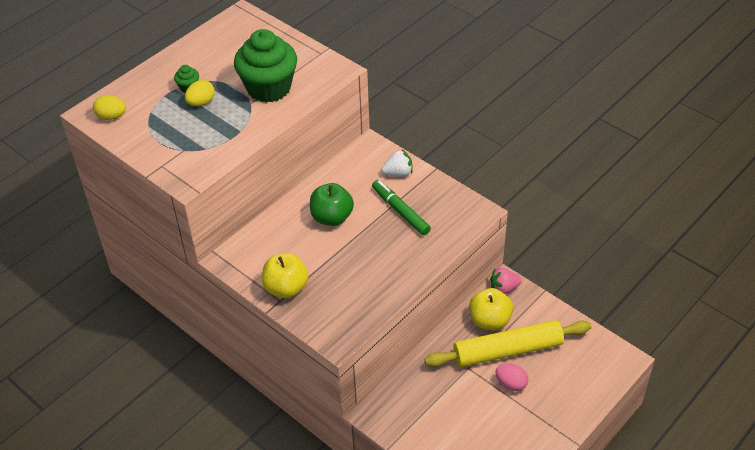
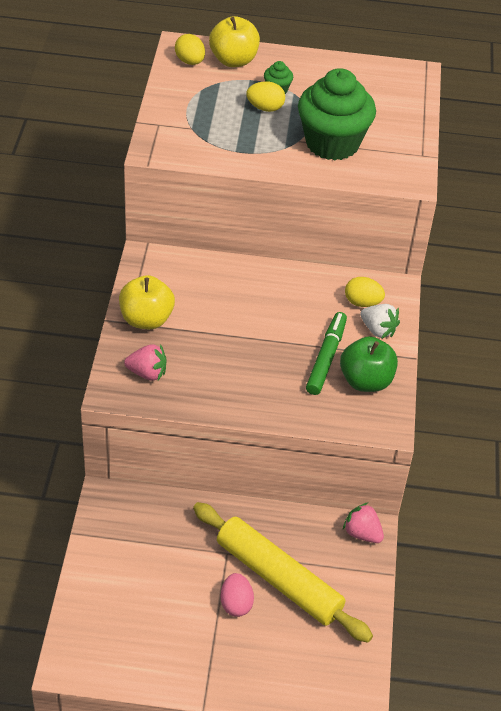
camera: 50 degrees right, 0 degrees up
(332, 217) = (268, 307): green apple -> green apple (366, 381)
(336, 312) = (147, 373): none -> pink strawberry
(369, 168) = (362, 302): none -> yellow egg
(489, 321) = (306, 542): yellow apple -> yellow apple (233, 60)

